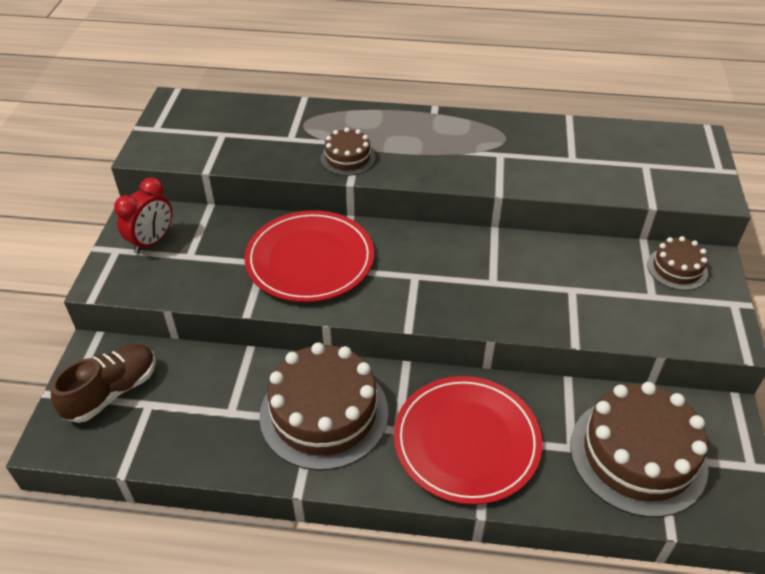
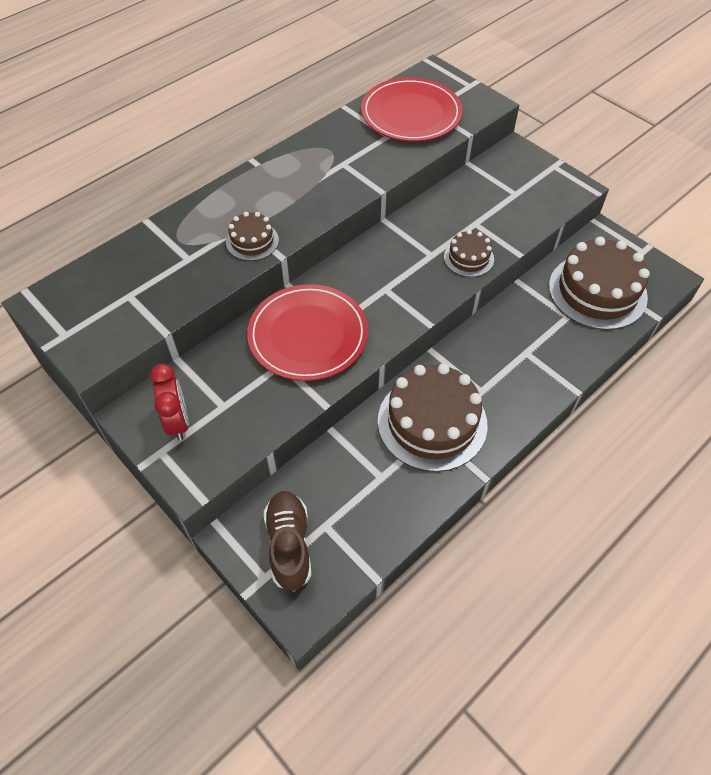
camera: 50 degrees left, 10 degrees up
(466, 441) = (521, 362): red plate -> red plate (411, 114)
(677, 268) = (505, 167): brown cake -> brown cake (468, 258)

